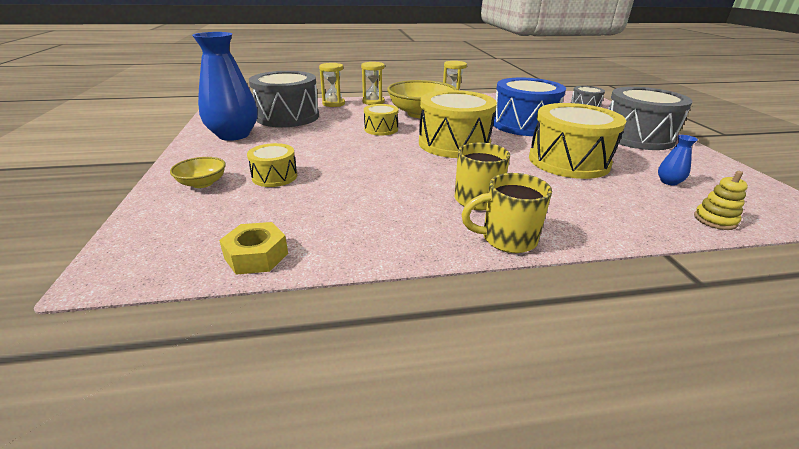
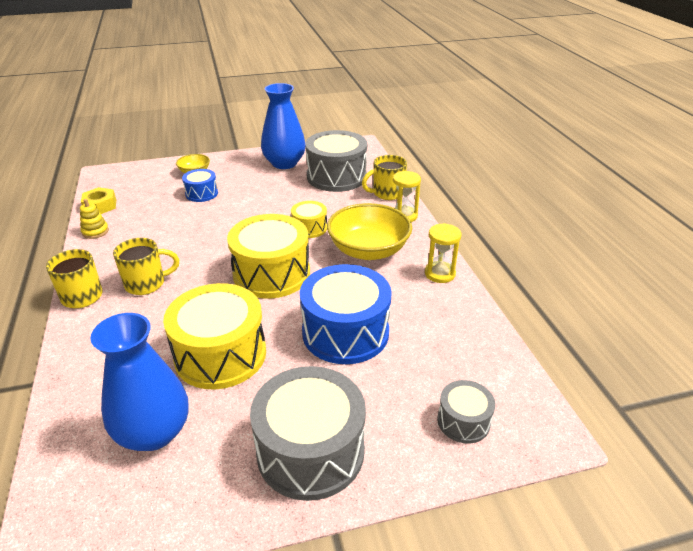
camera: 85 degrees right, 5 degrees up
(274, 176) = (201, 193): yellow drum -> blue drum
(333, 104) = (387, 193): yellow hourglass -> yellow mug
(669, 182) = (154, 432): blue vase -> blue vase, size x2.43
(715, 220) = (63, 438): yellow stacking toy -> yellow stacking toy (95, 231)

